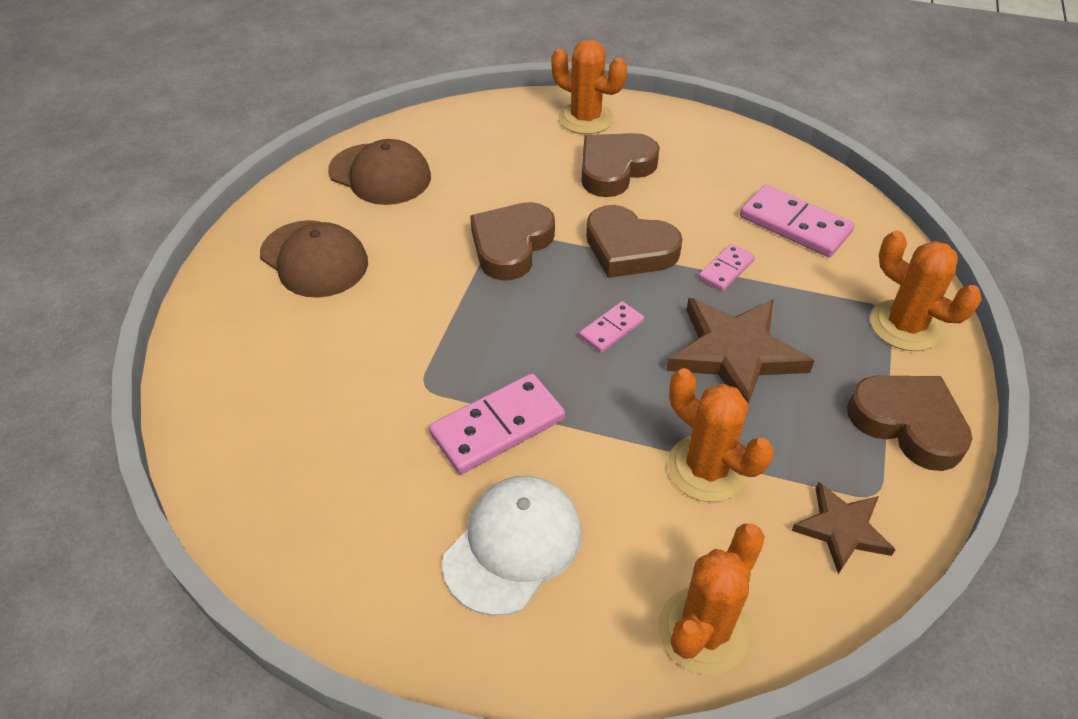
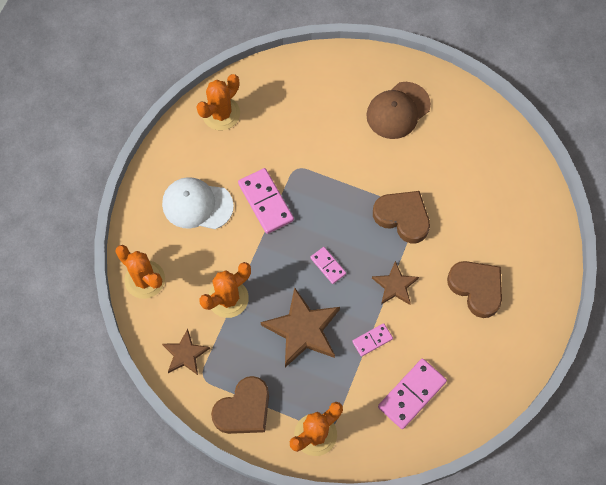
camera: 95 degrees right, 20 degrees up
(380, 174) = (476, 143): brown cap -> none
(513, 546) = (197, 205): white cap -> white cap turned 150 degrees clockwise
(586, 118) = (537, 277): orange cactus -> orange cactus (221, 114)
(629, 249) = (395, 285): brown heart -> brown star
(726, 269) = (372, 340): pink domino -> pink domino turned 75 degrees counterclockwise

